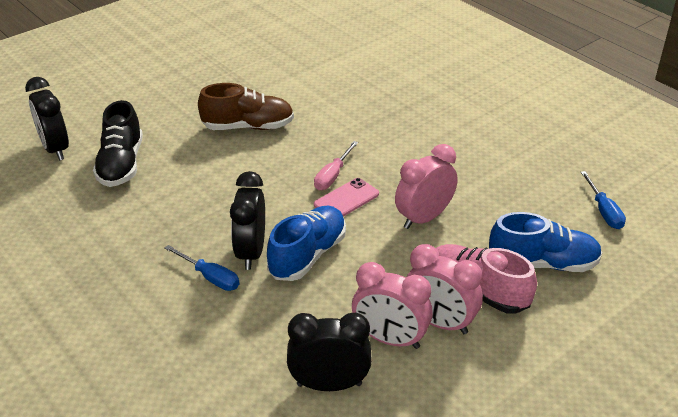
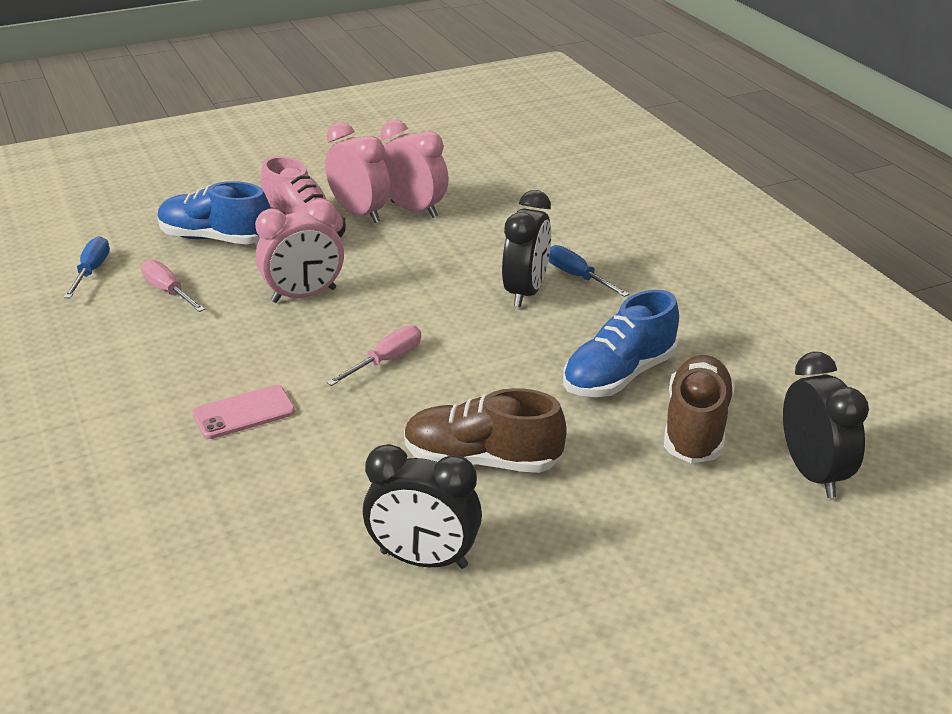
camera: 165 degrees left, 5 degrees down
(121, 164) = (696, 427): black shoe -> brown shoe
(307, 255) = (461, 280): blue shoe -> blue shoe (619, 376)
(329, 384) = (484, 192): black clock -> black clock (423, 560)
(346, 199) = (384, 329): pink phone -> pink phone (244, 413)
(527, 203) = (168, 291): none -> pink screwdriver

